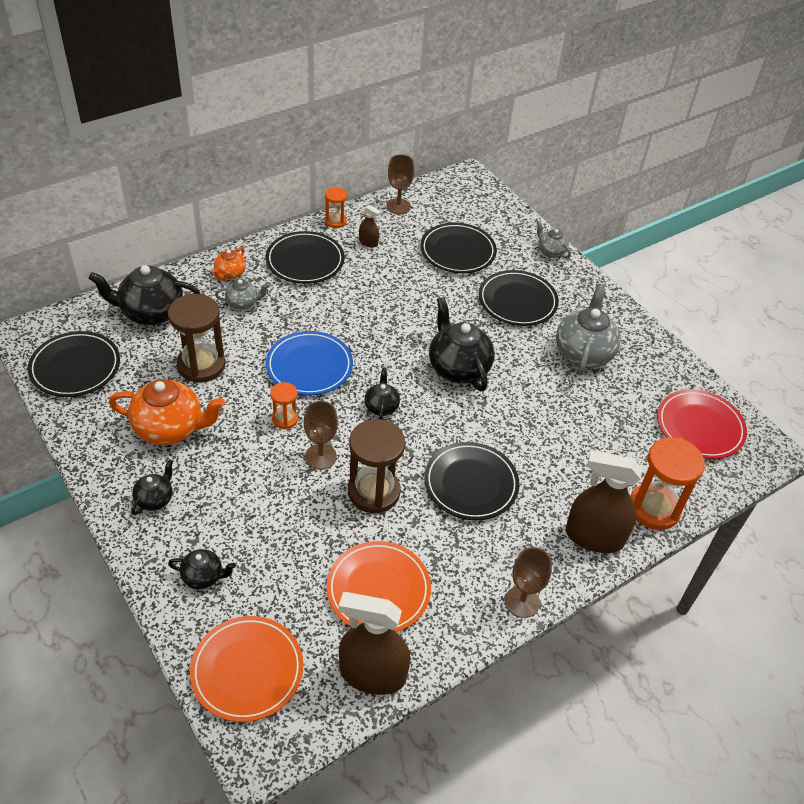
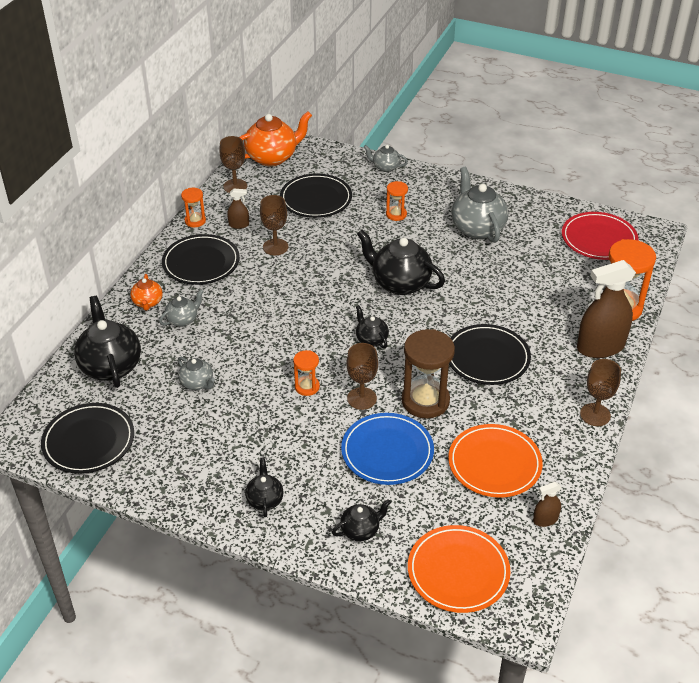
camera: 30 degrees left, 5 degrees down
(151, 313) = (110, 366): black teapot -> black teapot turned 105 degrees clockwise
(170, 428) = (222, 443): orange teapot -> orange teapot (272, 157)
(201, 365) = (197, 383): brown hourglass -> grey teapot
(309, 366) = (286, 339): blue plate -> blue plate (387, 452)
(372, 674) = (545, 519): brown spray bottle -> brown spray bottle, size x0.45
(380, 278) = (275, 247): none -> brown goblet
(517, 301) = (396, 214): black plate -> orange hourglass

